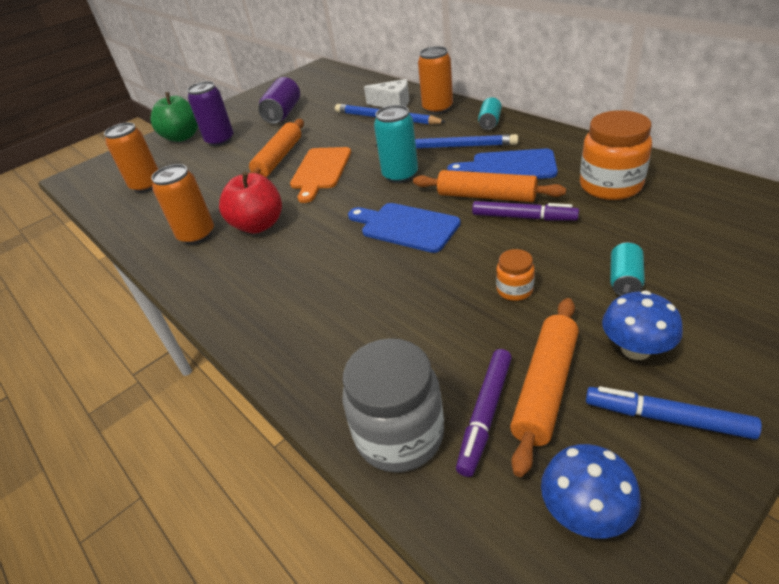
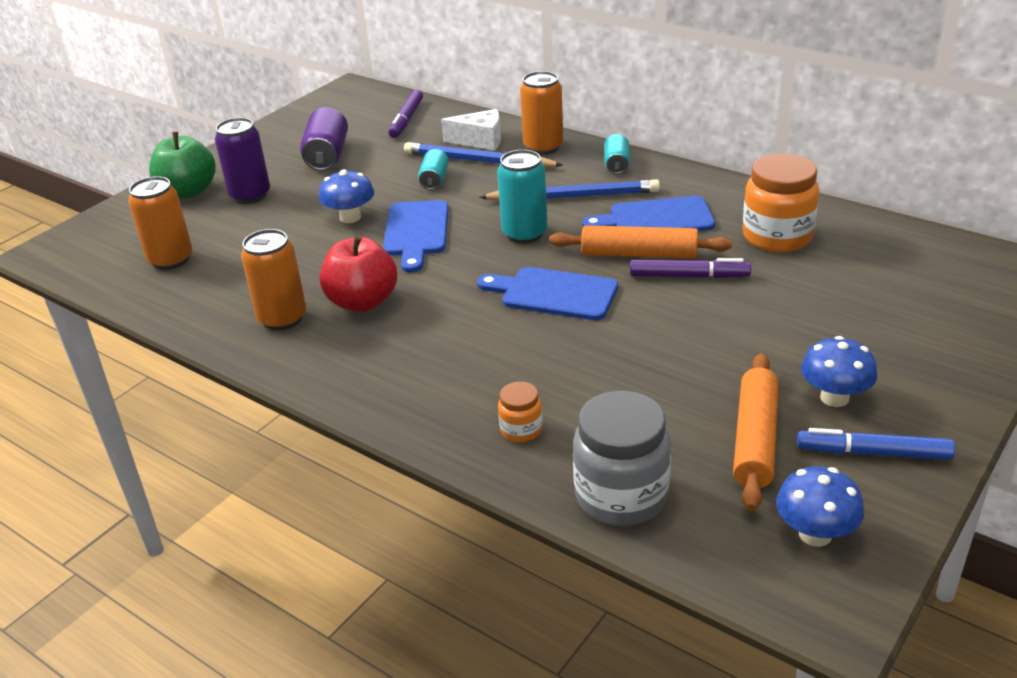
camera: 15 degrees left, 5 degrees down
(279, 158) = (350, 217): orange rolling pin -> blue mushroom
(320, 171) = (416, 232): orange cutting board -> blue cutting board
(485, 414) = (702, 469): purple marker -> purple marker (406, 119)
(514, 290) = (699, 352): orange jar -> orange jar (521, 430)
(624, 280) = (811, 334): turquoise can -> turquoise can (434, 180)

